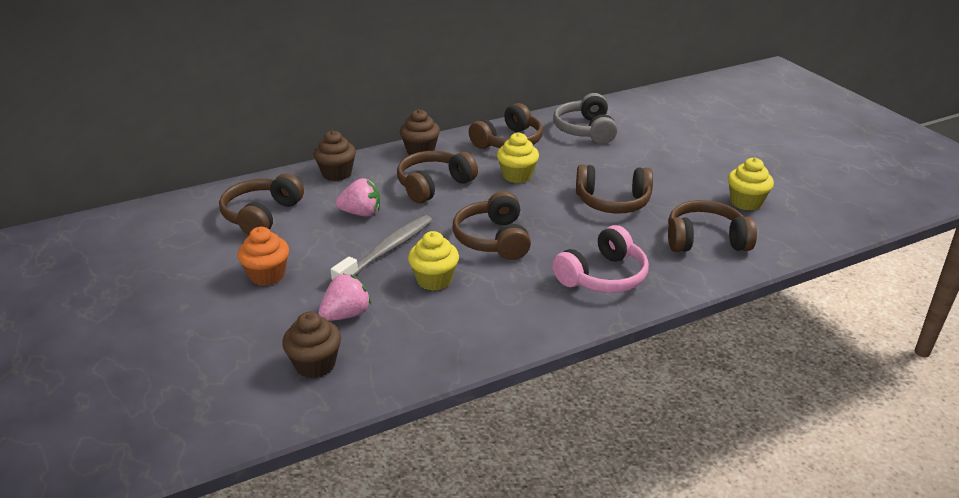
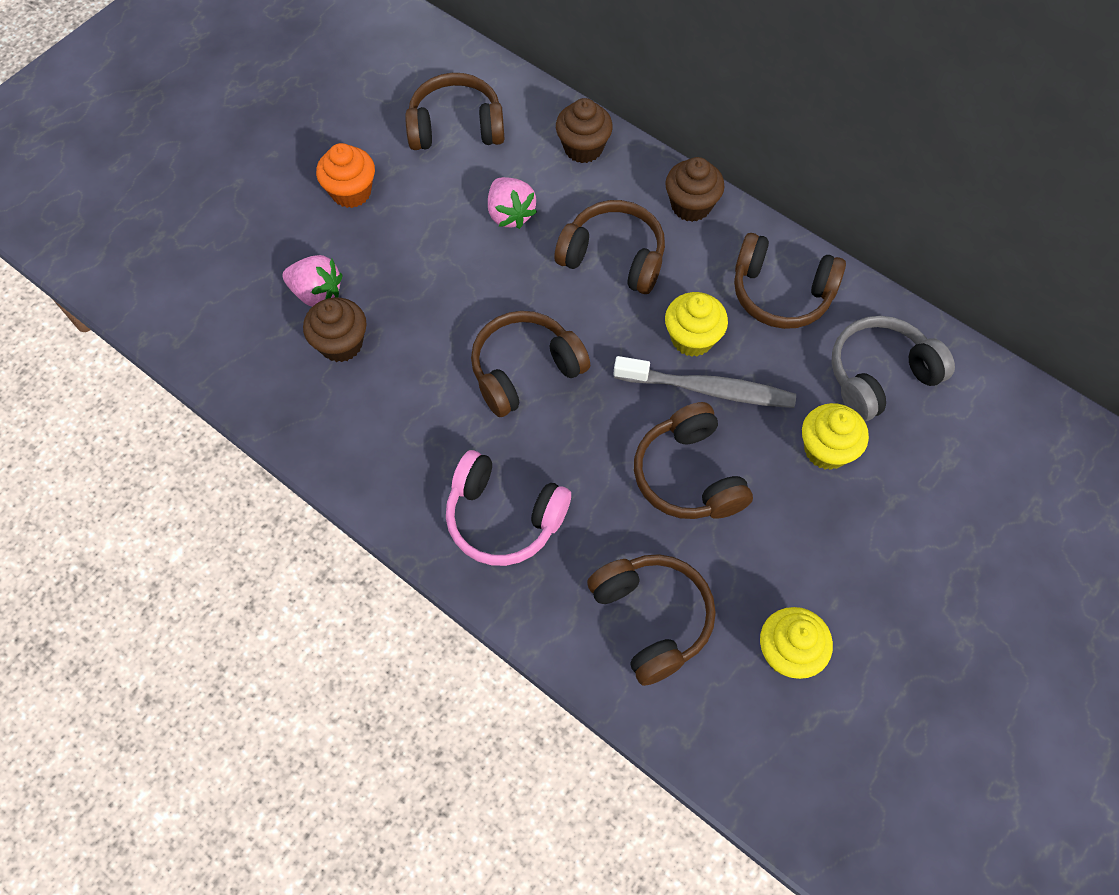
camera: 65 degrees right, 30 degrees up
(315, 364) = (230, 306): brown cupcake -> brown cupcake (341, 344)
(387, 250) = (448, 275): grey toothbrush -> grey toothbrush (708, 389)
(434, 280) = (413, 345): yellow cupcake -> yellow cupcake (826, 449)

